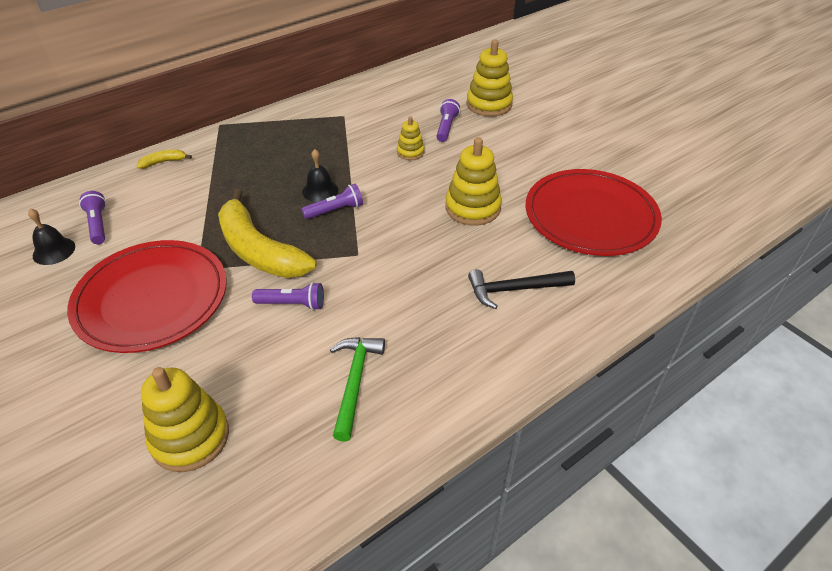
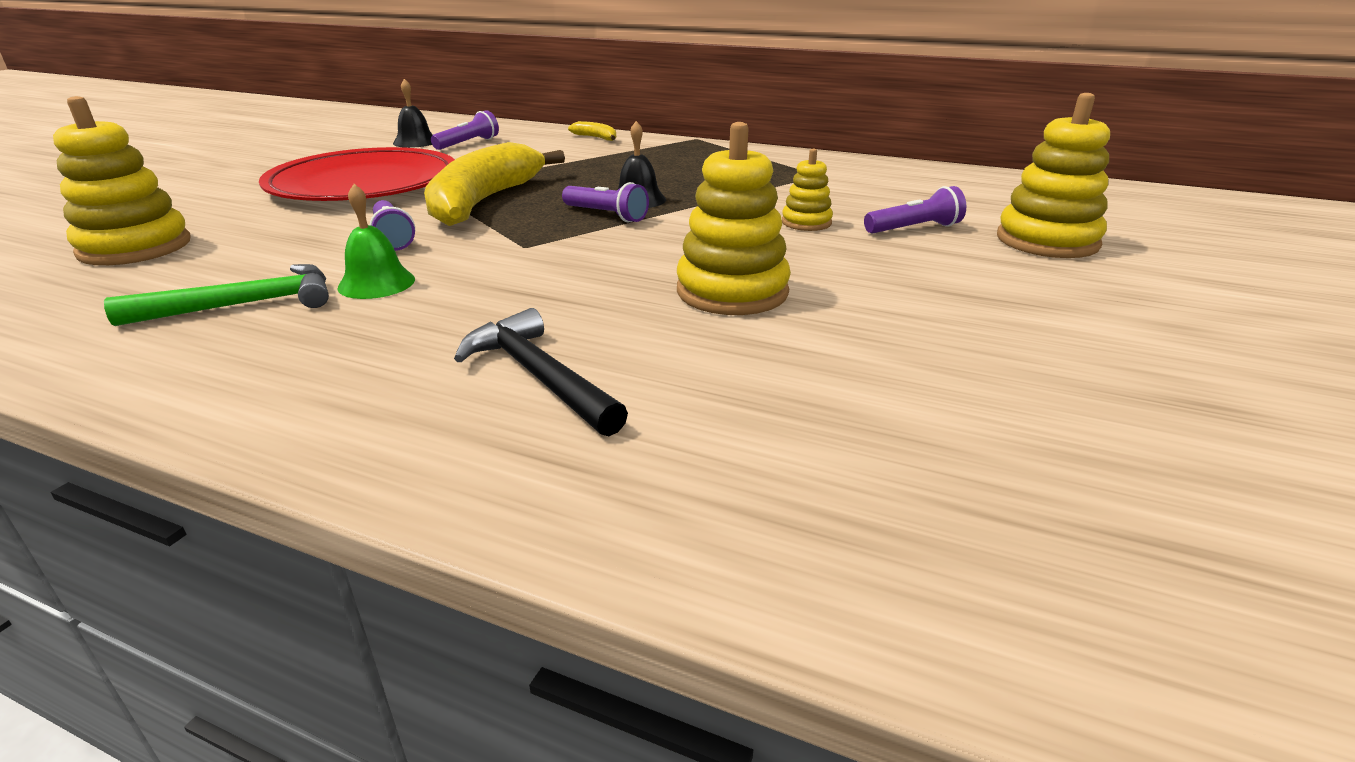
camera: 60 degrees right, 15 degrees down
(365, 322) = (376, 283): none -> green bell
(590, 216) = (875, 410): red plate -> none

